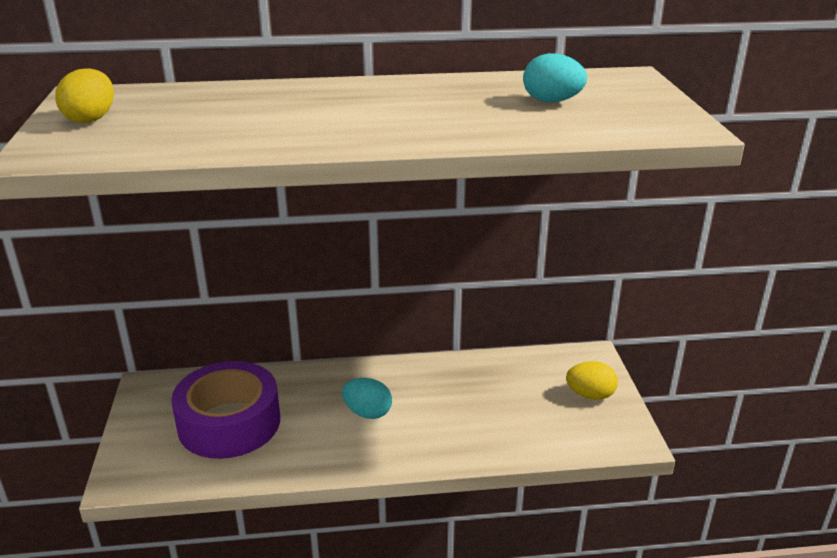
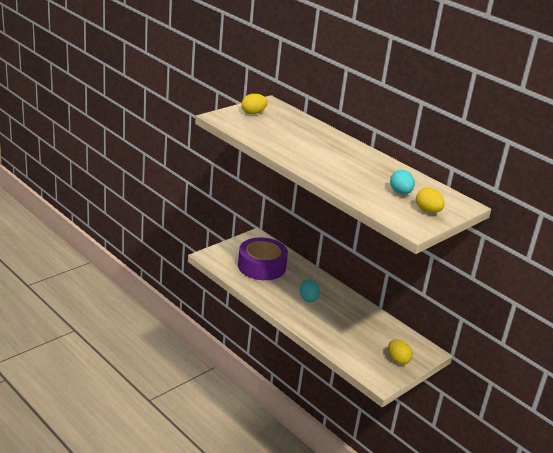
camera: 50 degrees right, 0 degrees up
(632, 102) = (428, 211): none -> yellow egg

